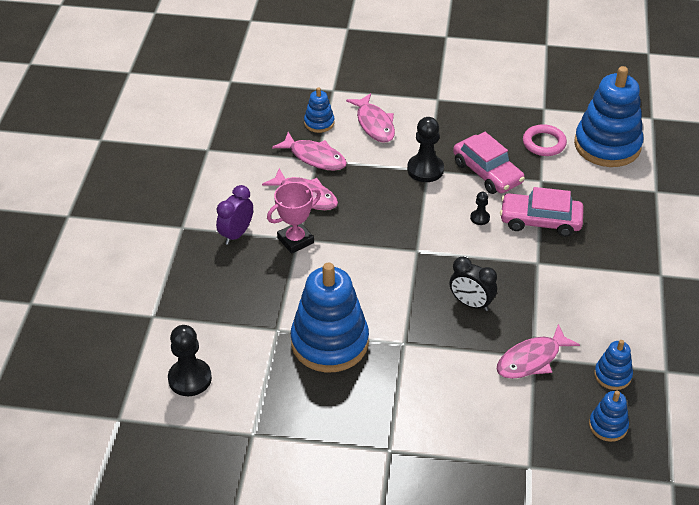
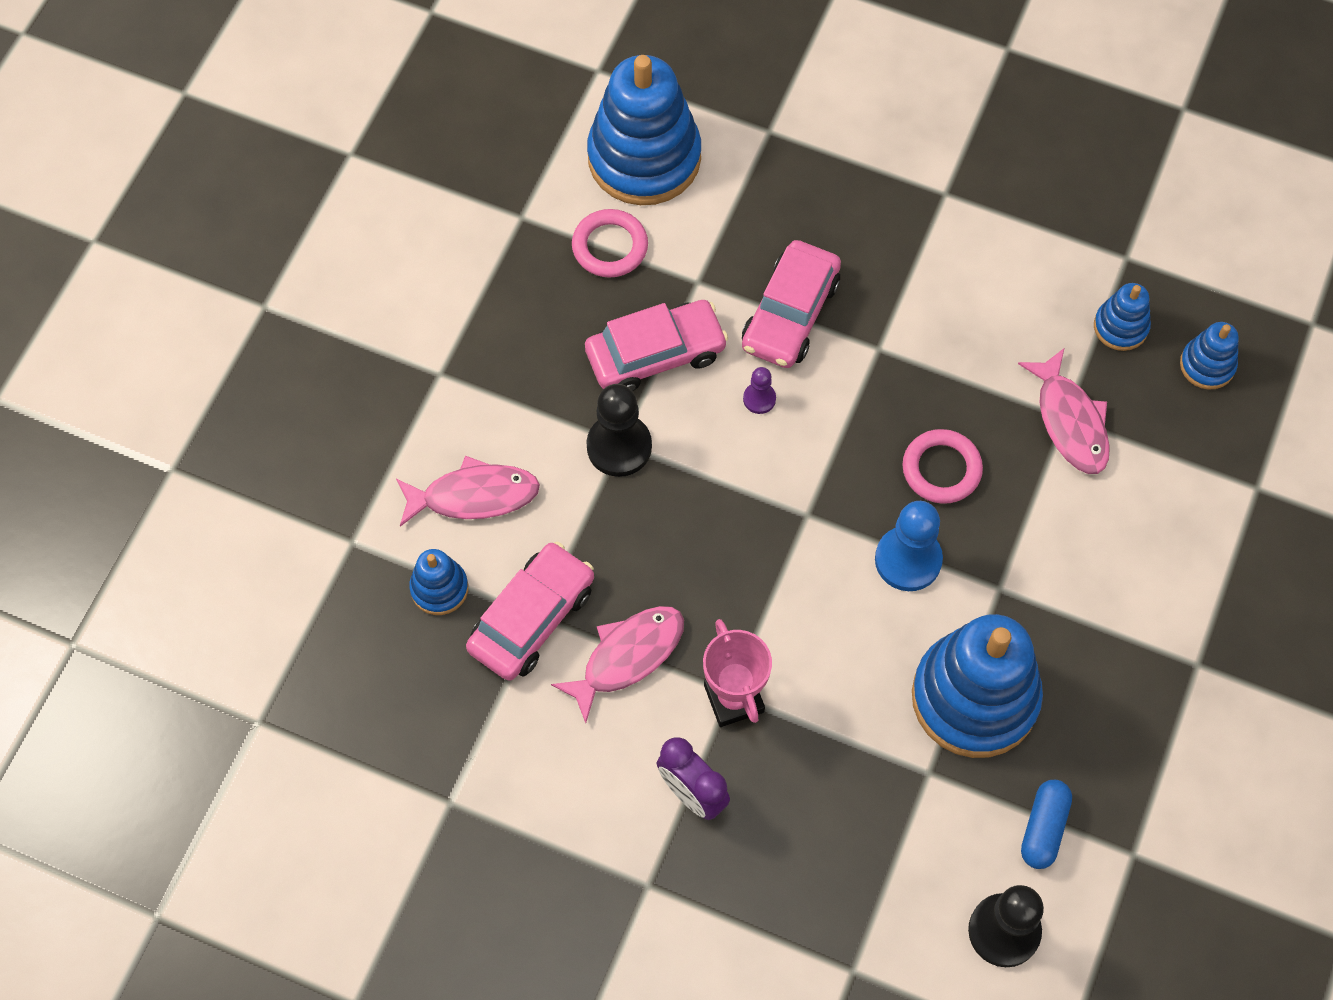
camera: 75 degrees left, 20 degrees up
(257, 387) = (1043, 828): none -> blue capsule
(314, 157) = (532, 618): pink fish -> pink car
(406, 298) = (908, 560): none -> blue pawn
(471, 303) = (941, 469): black clock -> pink ring
(480, 218) = (759, 399): black pawn -> purple pawn

